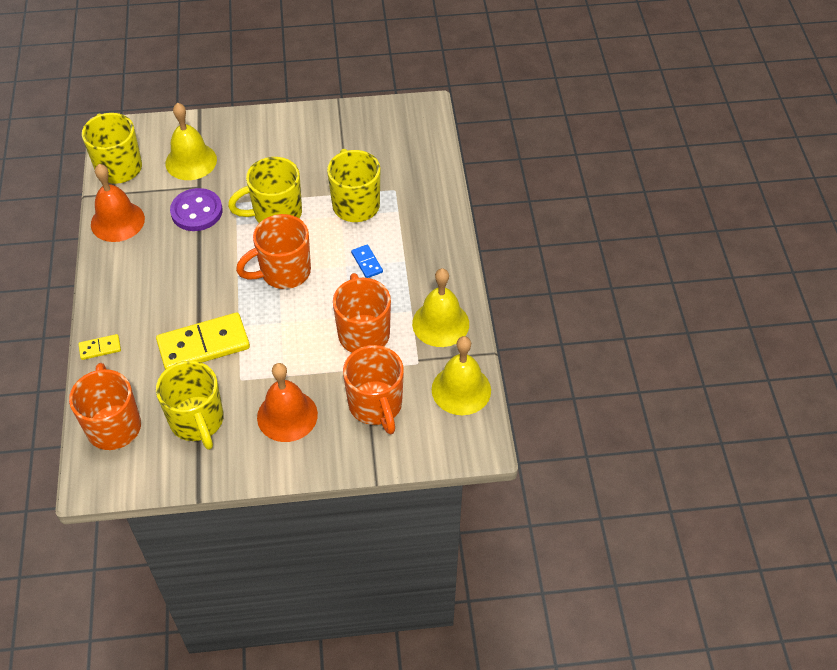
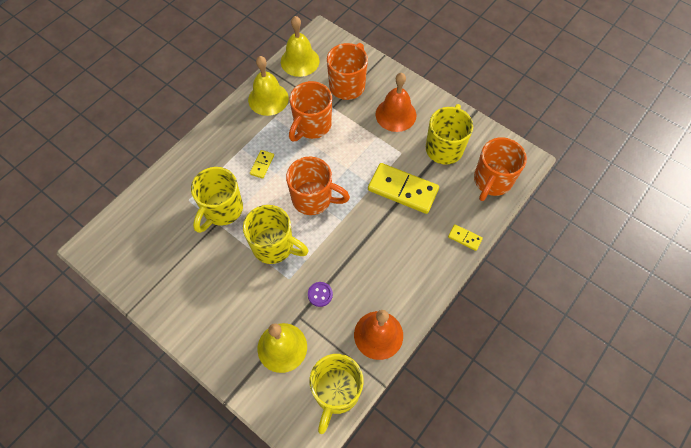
camera: 135 degrees left, 10 degrees up
(196, 211) = (320, 294): purple button -> purple button, size x0.54
(367, 262) = (262, 165): blue domino -> yellow domino

